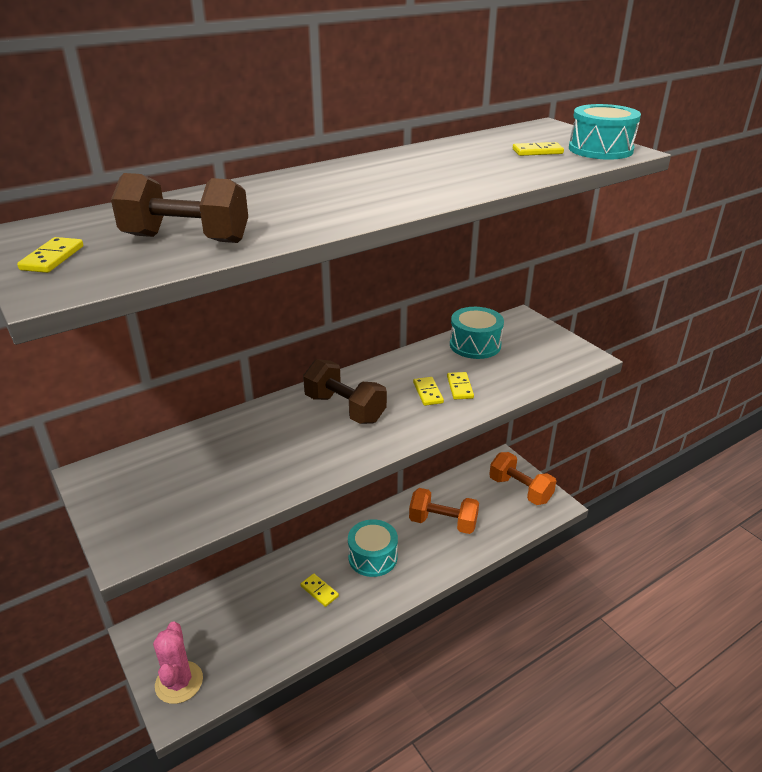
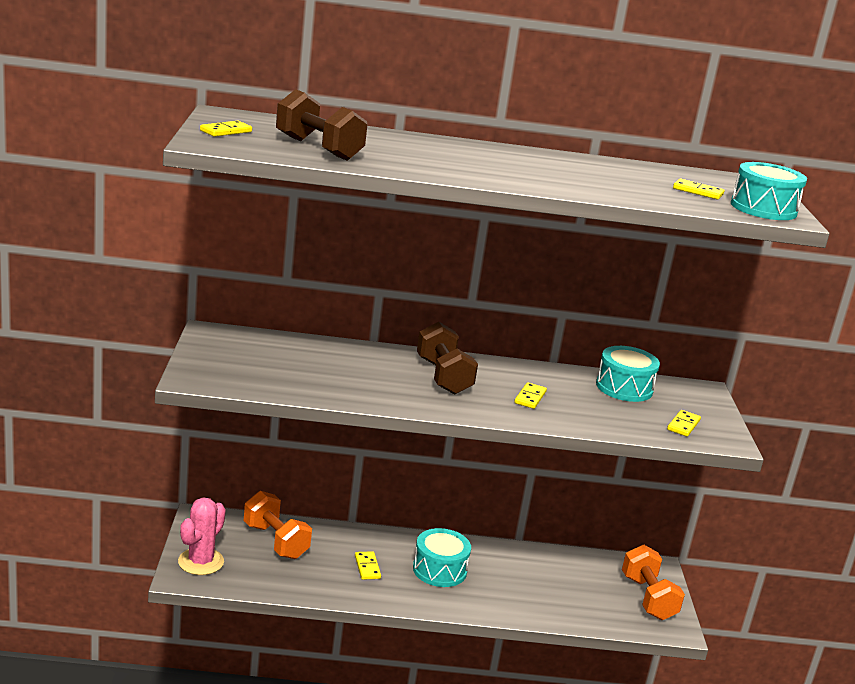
camera: 30 degrees right, 10 degrees down
(443, 523) = (535, 581): orange dumbbell -> orange dumbbell (275, 541)
(460, 387) = (565, 406): yellow domino -> yellow domino (683, 425)

